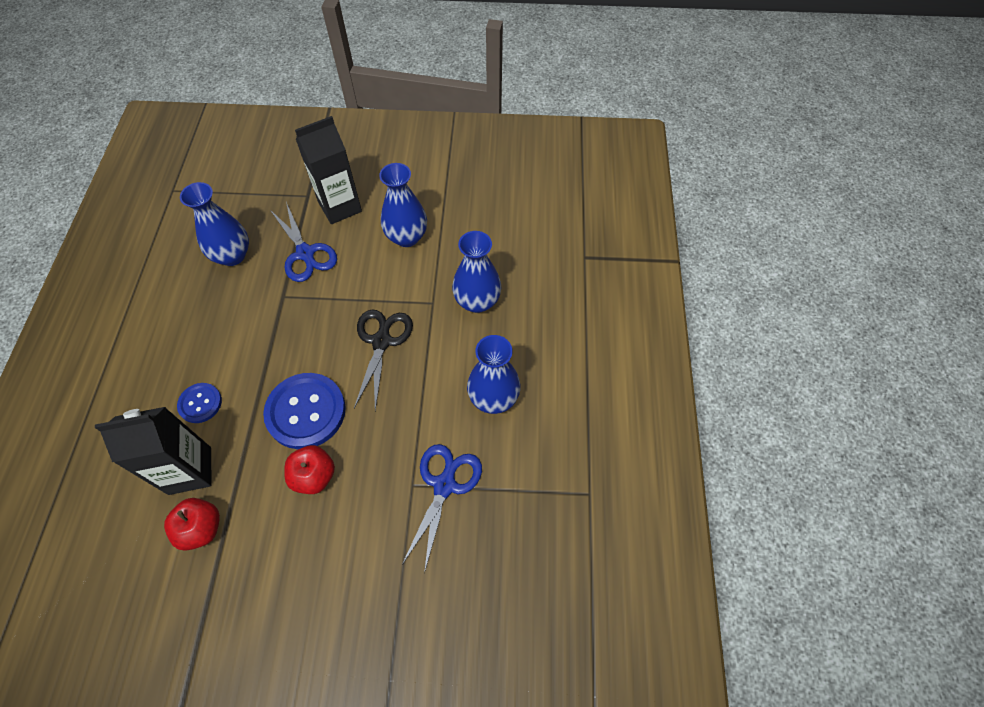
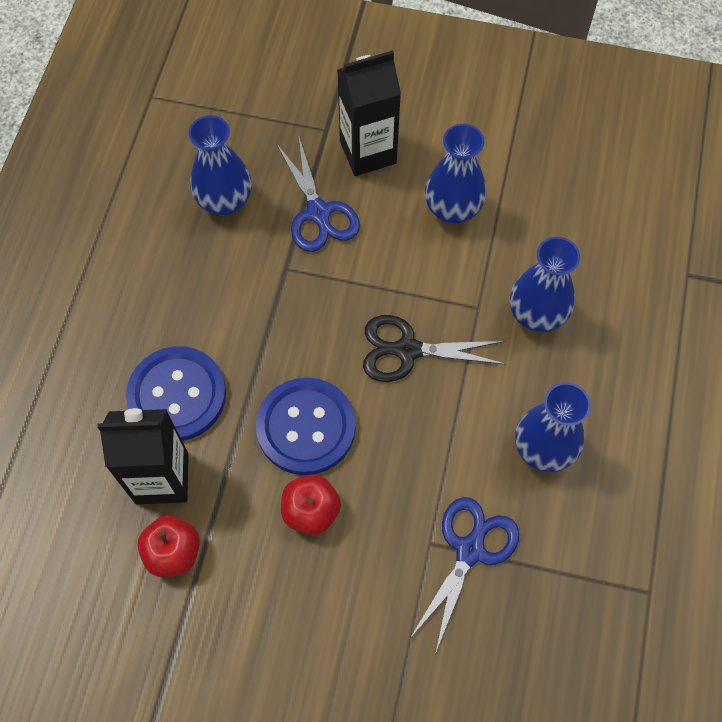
camera: 10 degrees right, 5 degrees up
(200, 403) = (177, 395): blue button -> blue button, size x1.86
(381, 341) = (407, 350): black scissors -> black scissors turned 105 degrees counterclockwise

